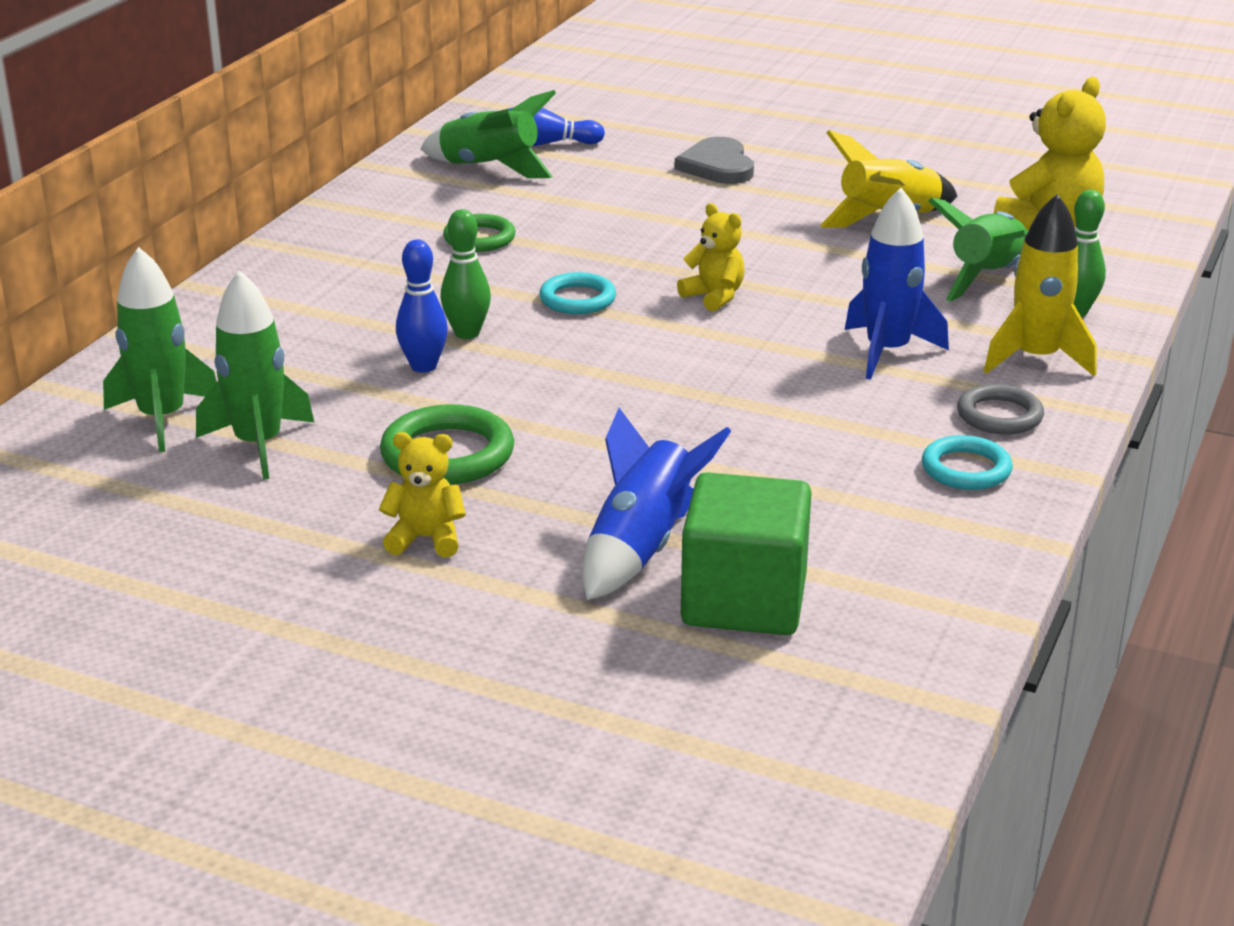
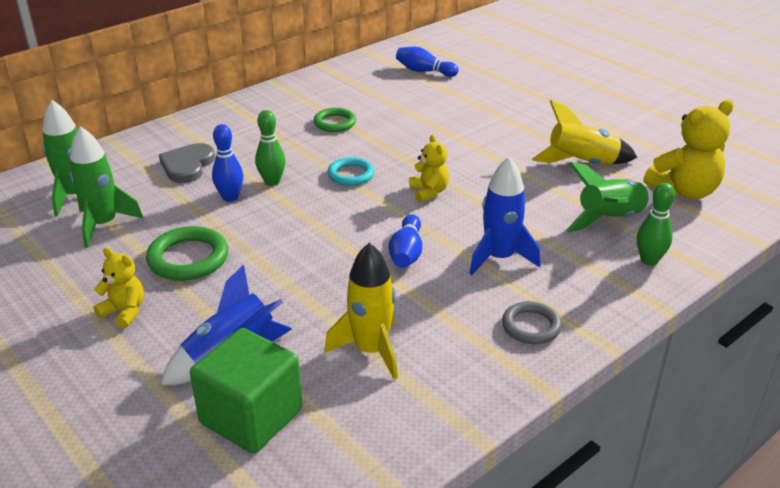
camera: 25 degrees right, 5 degrees up
(490, 168) = (381, 80): green rocket -> none
(717, 166) = (509, 105): grey heart -> grey heart (187, 165)
(758, 374) = (406, 253): none -> blue bowling pin
(966, 469) = (474, 361): turquoise ring -> none
(1036, 359) = (592, 289): yellow rocket -> yellow rocket (371, 350)

